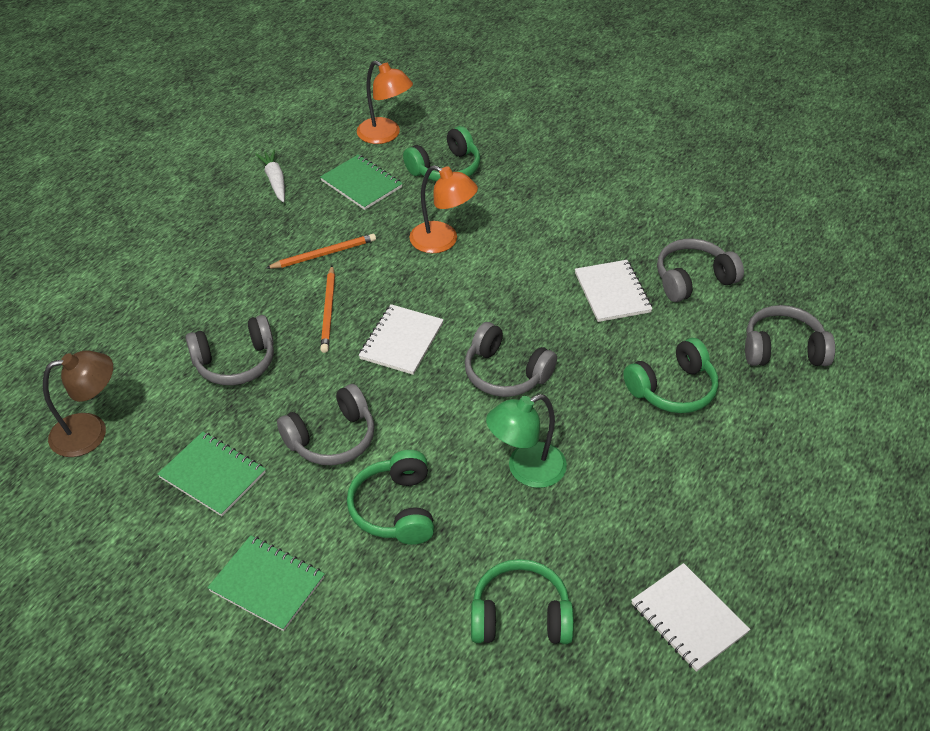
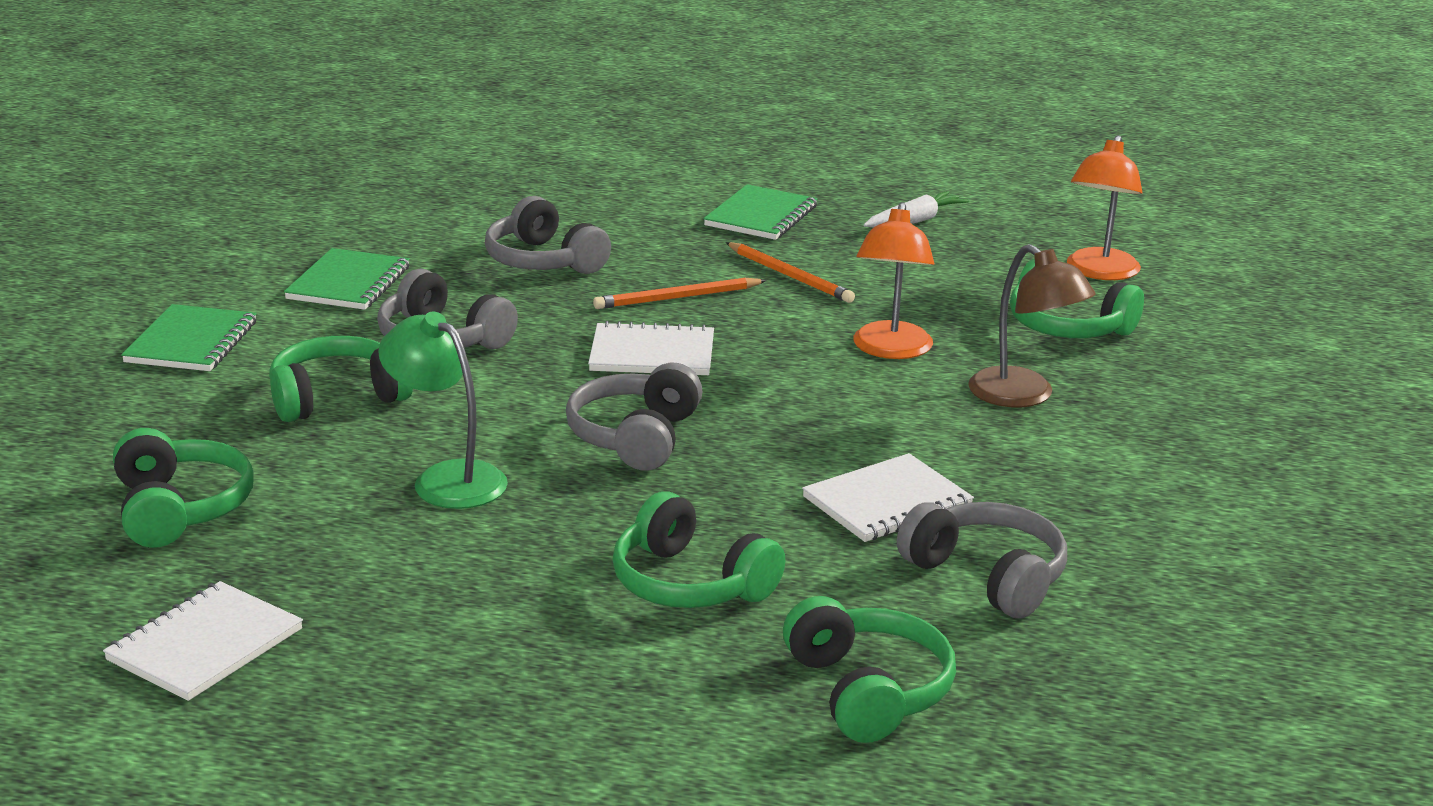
camera: 70 degrees right, 20 degrees down
(91, 432) = (386, 210): brown lamp -> brown lamp (1023, 396)
(361, 184) = (965, 275): green notebook -> green notebook (761, 216)
(783, 349) = (868, 691): grey headphones -> green headphones

